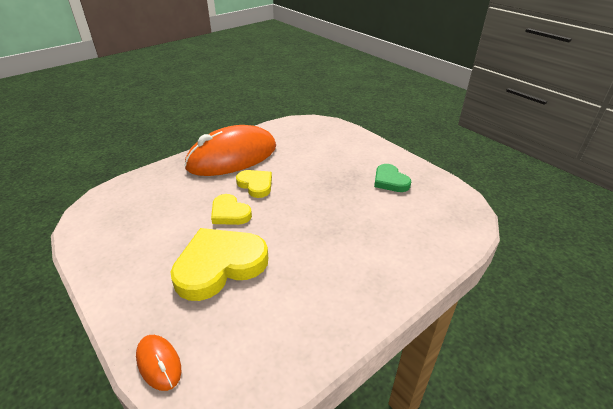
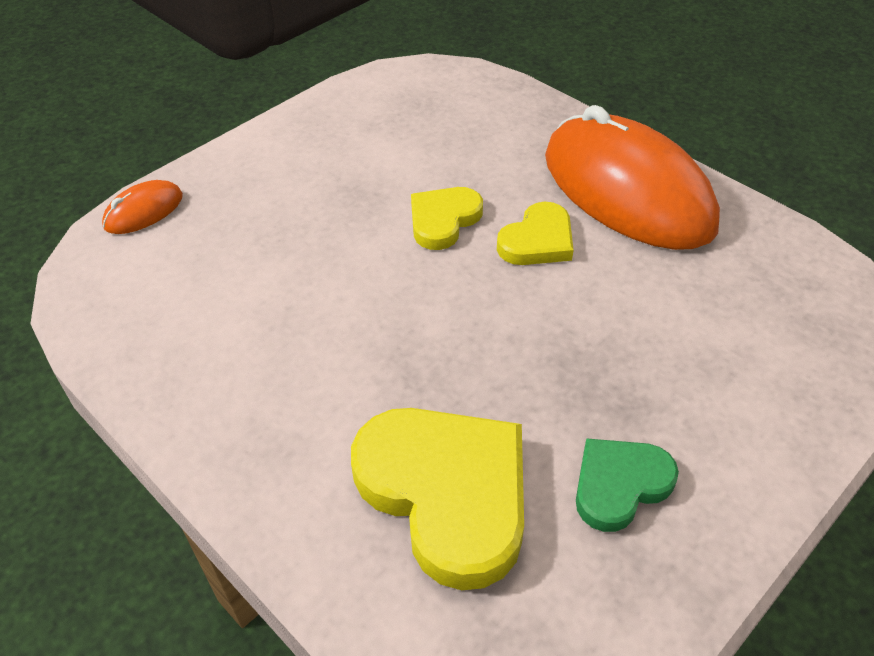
camera: 85 degrees right, 10 degrees up
(219, 265) = (312, 232): yellow heart -> yellow heart (446, 493)

